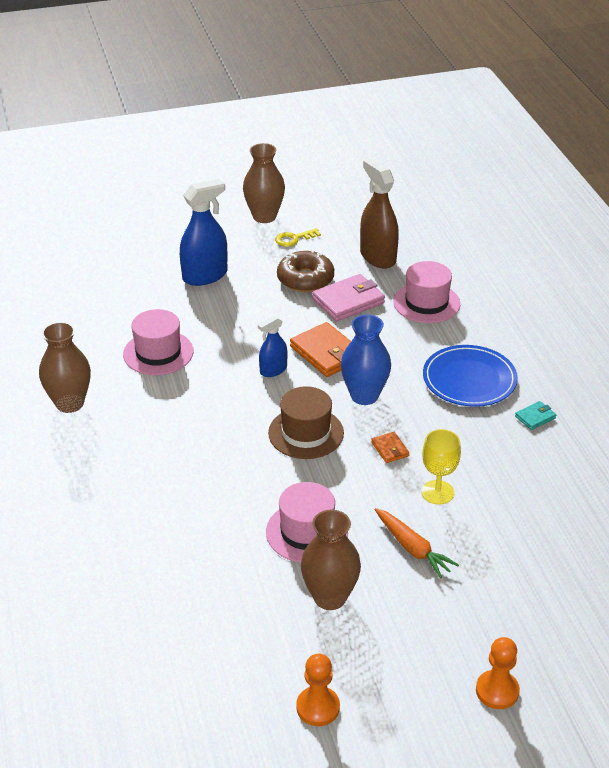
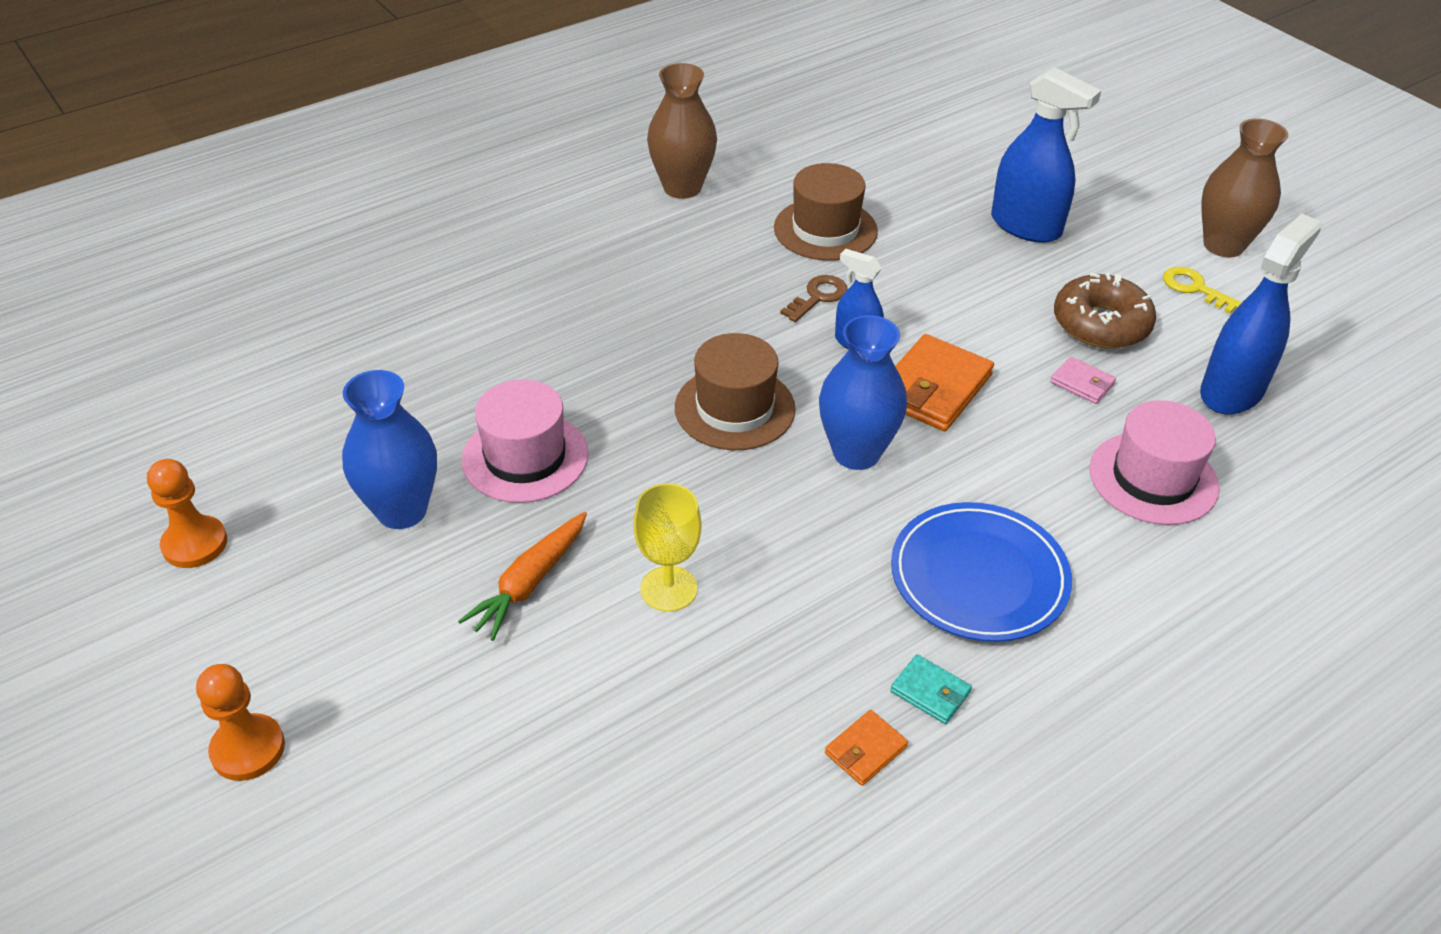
camera: 70 degrees right, 5 degrees up
(158, 353) = (825, 229): pink hat -> brown hat
(223, 374) = (818, 297): none -> brown key
(330, 597) = (402, 510): brown vase -> blue vase
(348, 301) = (1082, 383): pink wallet -> pink wallet, size x0.50
(378, 257) = (1231, 391): brown spray bottle -> blue spray bottle
(390, 449) = (744, 509): orange wallet -> orange wallet (865, 750)

